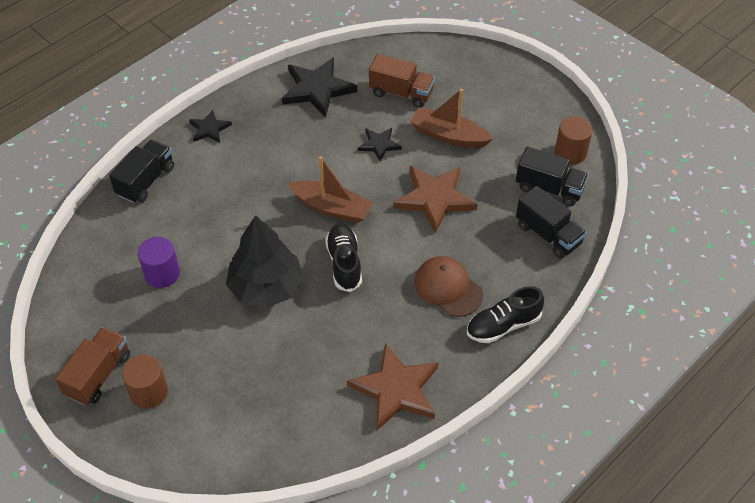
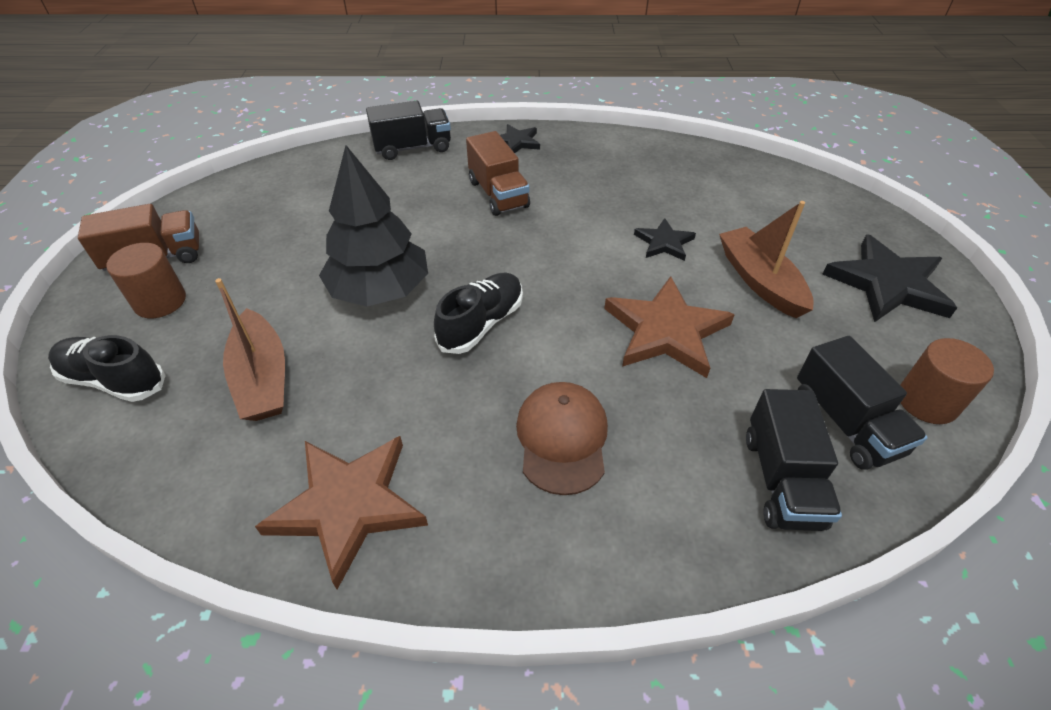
camera: 45 degrees right, 5 degrees down
(162, 274) = (319, 218): purple cylinder -> none
(317, 89) = (657, 165): black star -> black star (888, 284)
(332, 208) = (539, 266): brown boat -> brown boat (262, 378)
(401, 93) = (747, 213): brown truck -> brown truck (498, 194)
(503, 325) = (578, 548): black shoe -> black shoe (114, 380)

